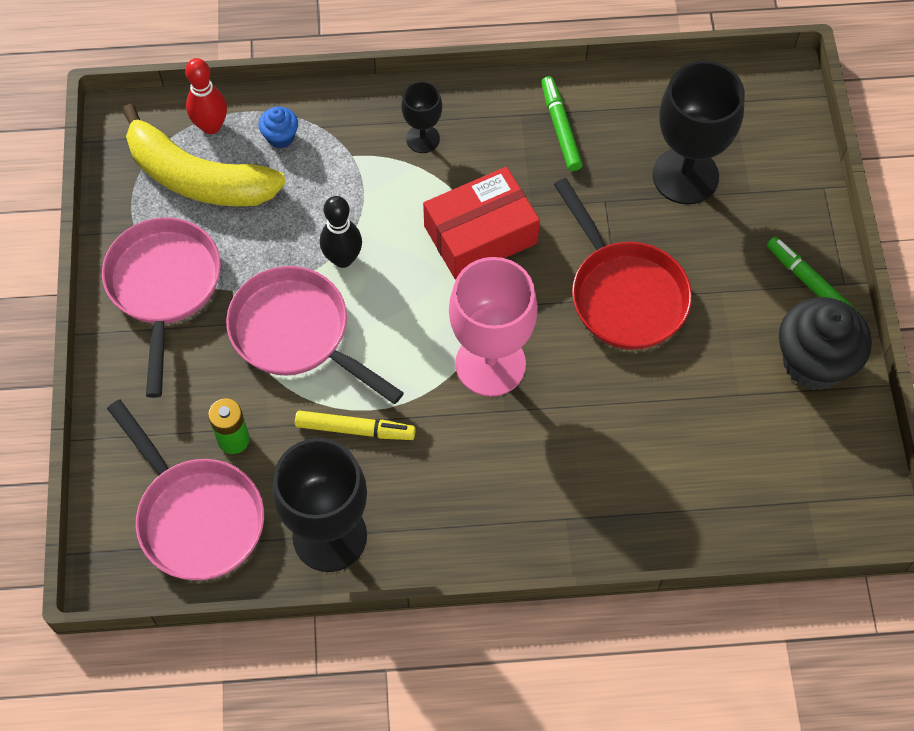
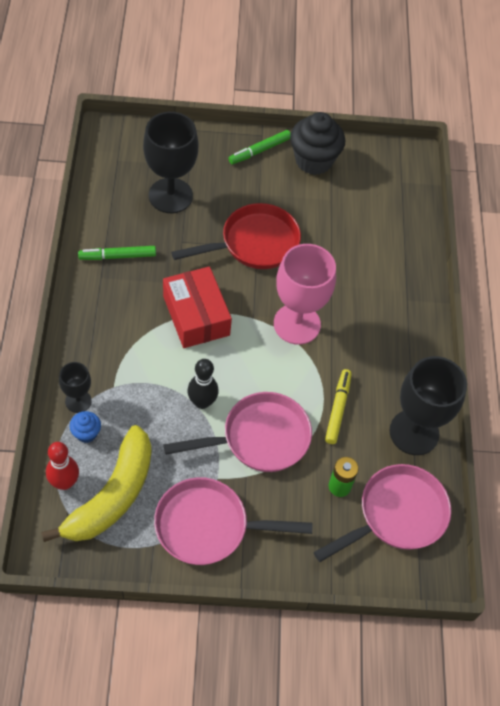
camera: 90 degrees left, 5 degrees down
(296, 333) = (259, 438): pink pan -> pink pan turned 150 degrees counterclockwise
(423, 139) = (108, 339): black goblet -> black goblet (78, 401)

